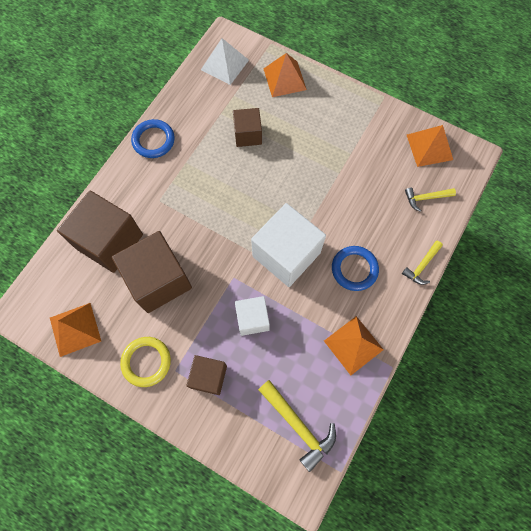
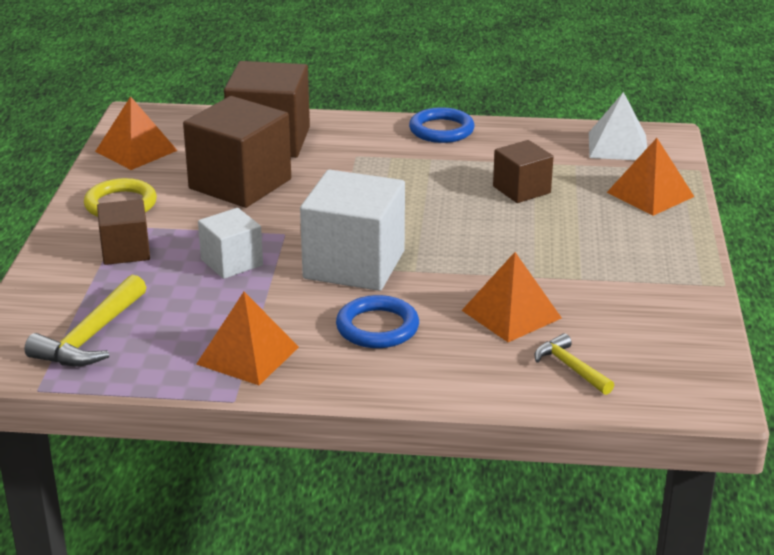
camera: 65 degrees right, 40 degrees down
(421, 266) = (437, 391): yellow hammer -> none
(429, 147) = (676, 350): orange pyramid -> orange pyramid (511, 314)

